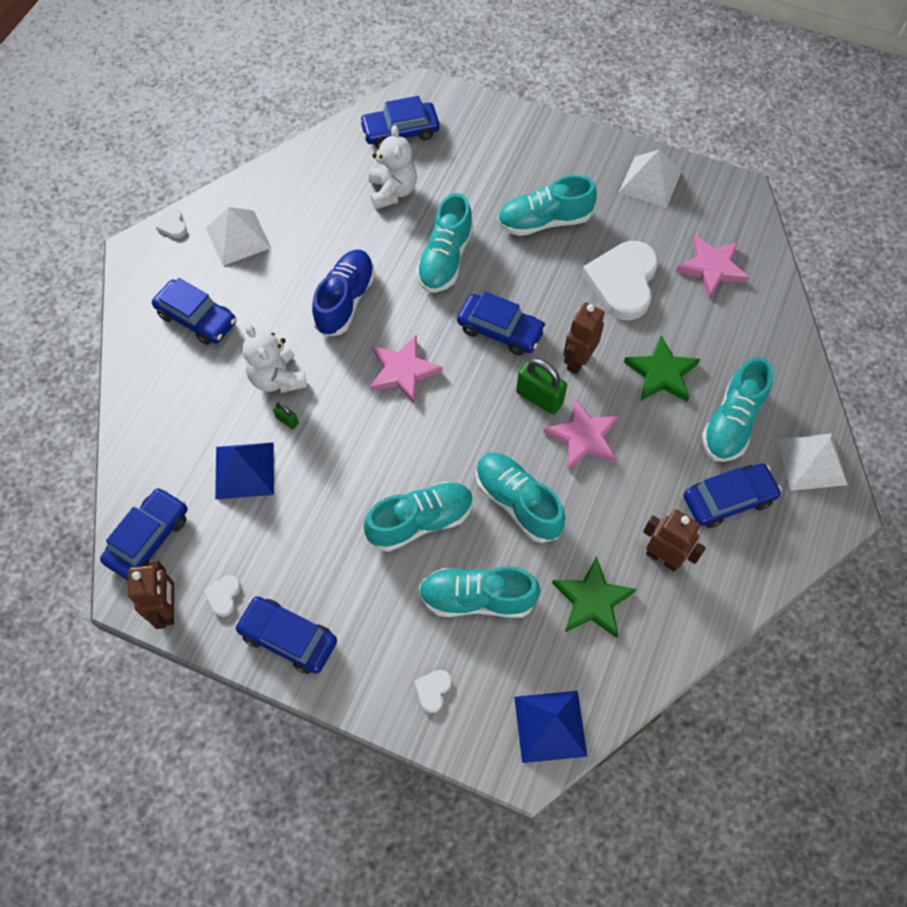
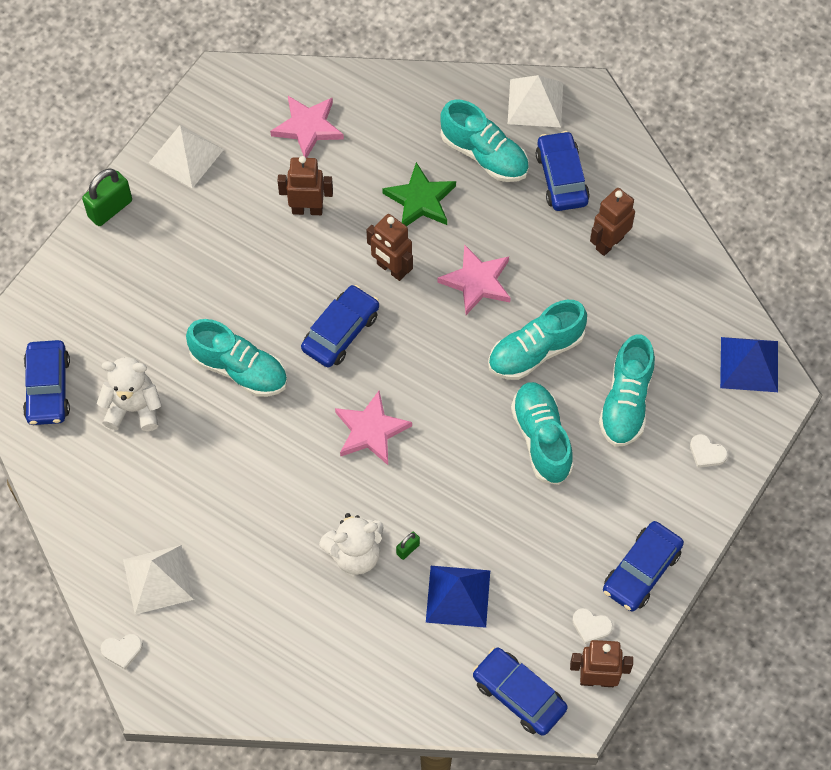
camera: 80 degrees left, 0 degrees up
(197, 318) = (260, 631): blue car -> none
(345, 300) = (271, 475): blue shoe -> none
(539, 398) = (426, 311): green padlock -> green padlock (110, 209)
(544, 221) = (213, 266): turquoise shoe -> none
(592, 600) = (641, 308): green star -> none
(623, 282) = (307, 209): white heart -> brown robot

